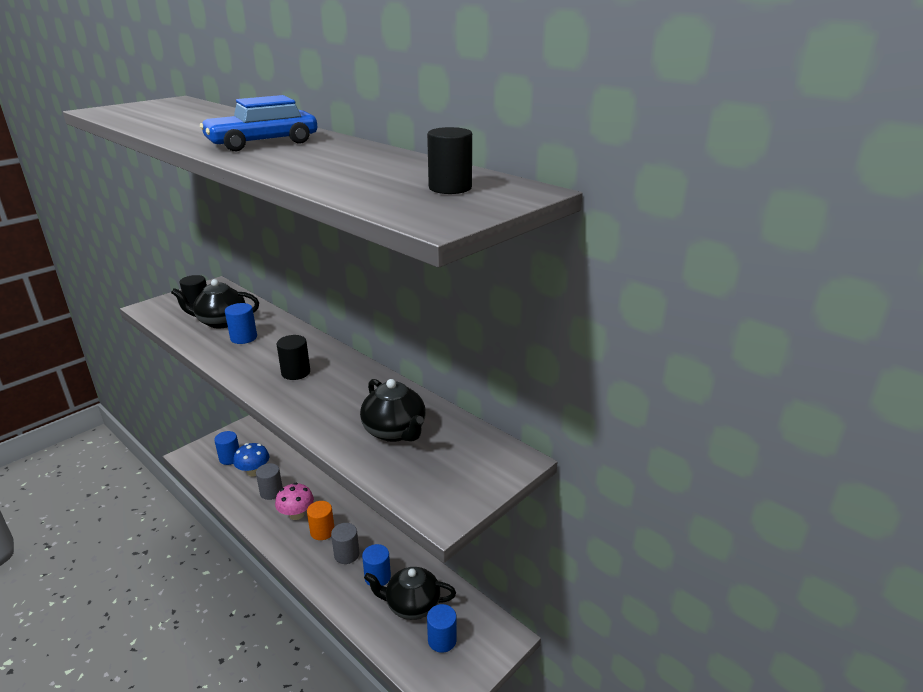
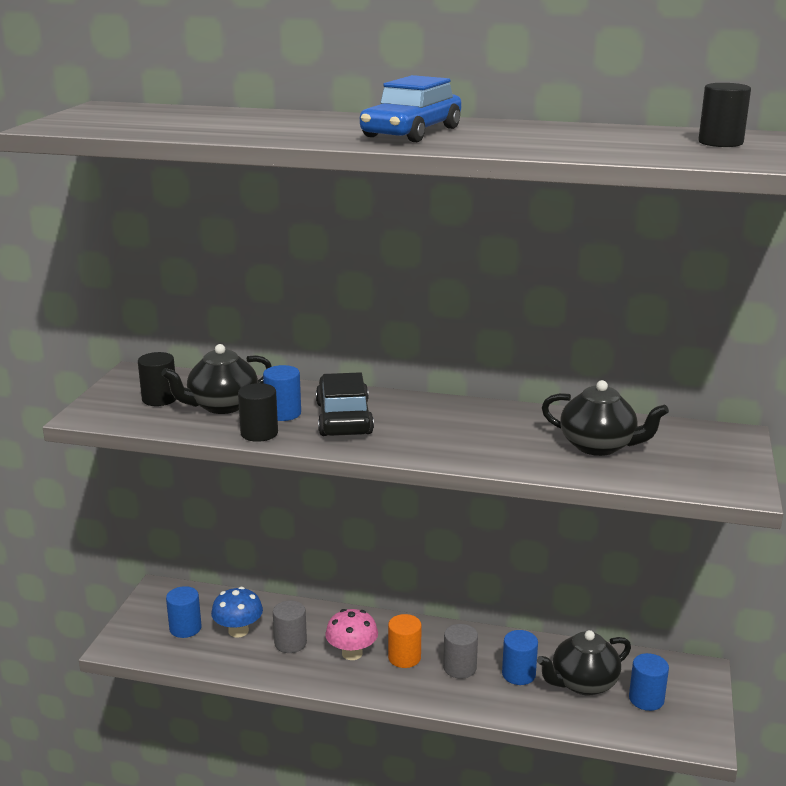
camera: 30 degrees left, 5 degrees down
(271, 352) = (344, 418): none -> black car
(296, 372) = (408, 428): black cylinder -> black cylinder (259, 433)

